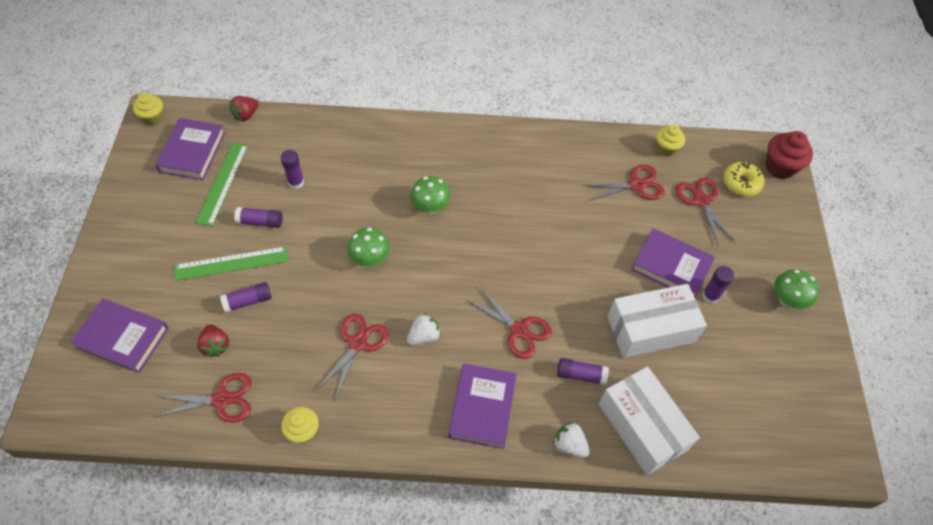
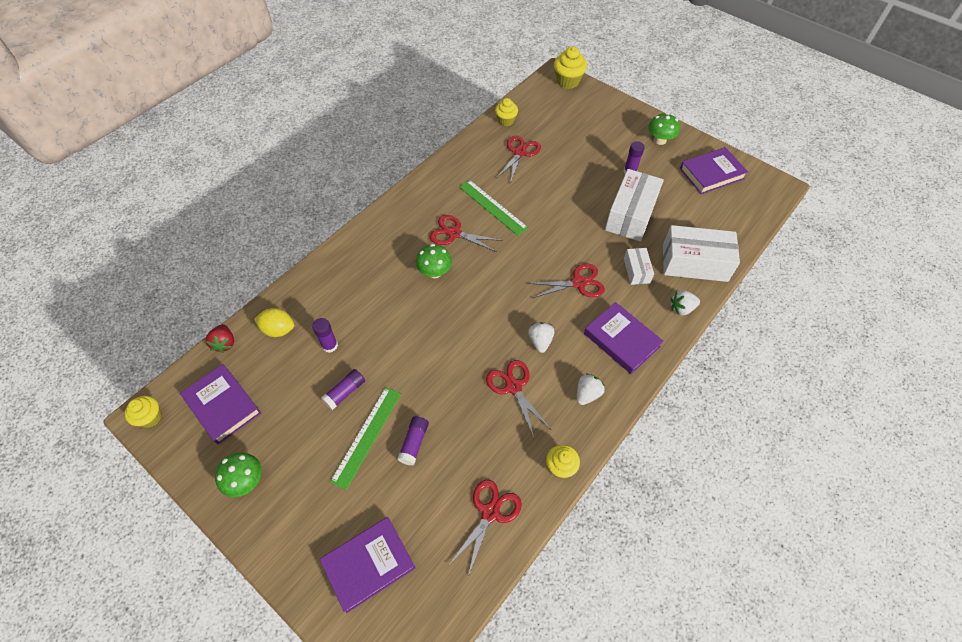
camera: 50 degrees left, 0 degrees up
(216, 346) = (436, 490): red strawberry -> none
(223, 183) = (279, 399): green ruler -> green ruler (492, 207)
(284, 139) = (278, 329): none -> yellow lemon
(370, 259) = (446, 336): green mushroom -> green mushroom (246, 481)
(396, 411) = (587, 394): none -> white strawberry
(581, 375) = (636, 271): purple glue stick -> white box
(671, 266) = (594, 176): purple book -> purple book (711, 174)
(701, 201) = (559, 131): red scissors -> red scissors (454, 234)
(741, 183) = (563, 105): yellow donut -> none
(780, 167) = (568, 81): red cupcake -> yellow cupcake

